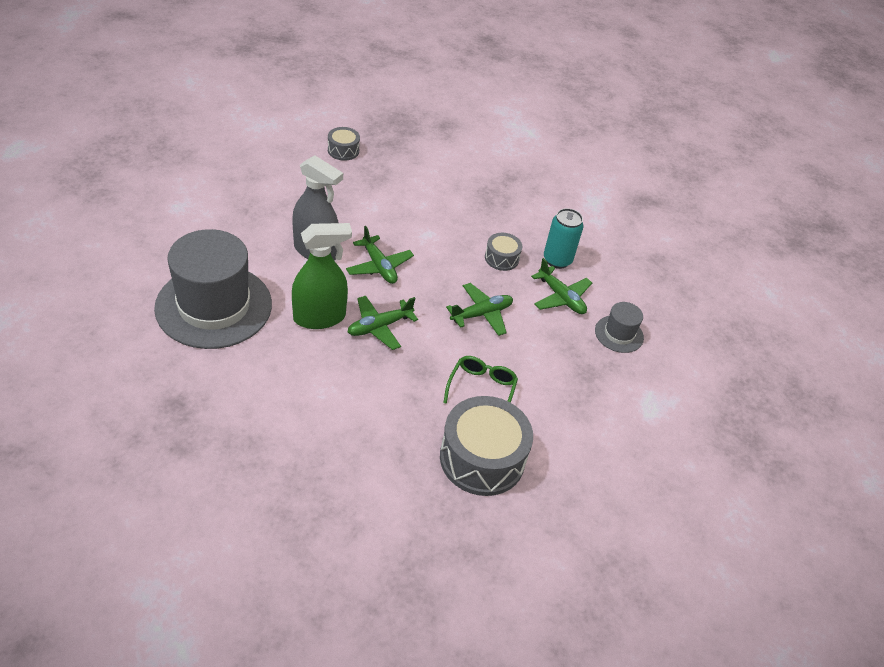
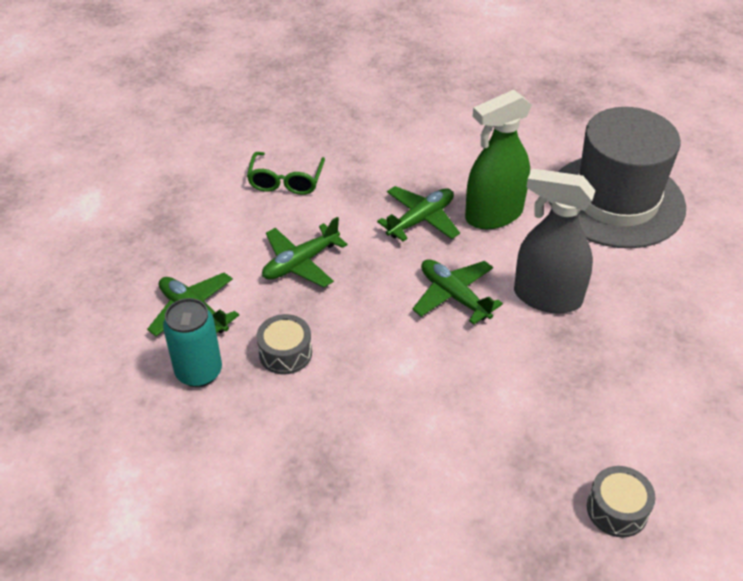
camera: 175 degrees right, 0 degrees up
(482, 458) = (275, 124): grey drum -> none
(619, 334) = (115, 278): grey hat -> none

